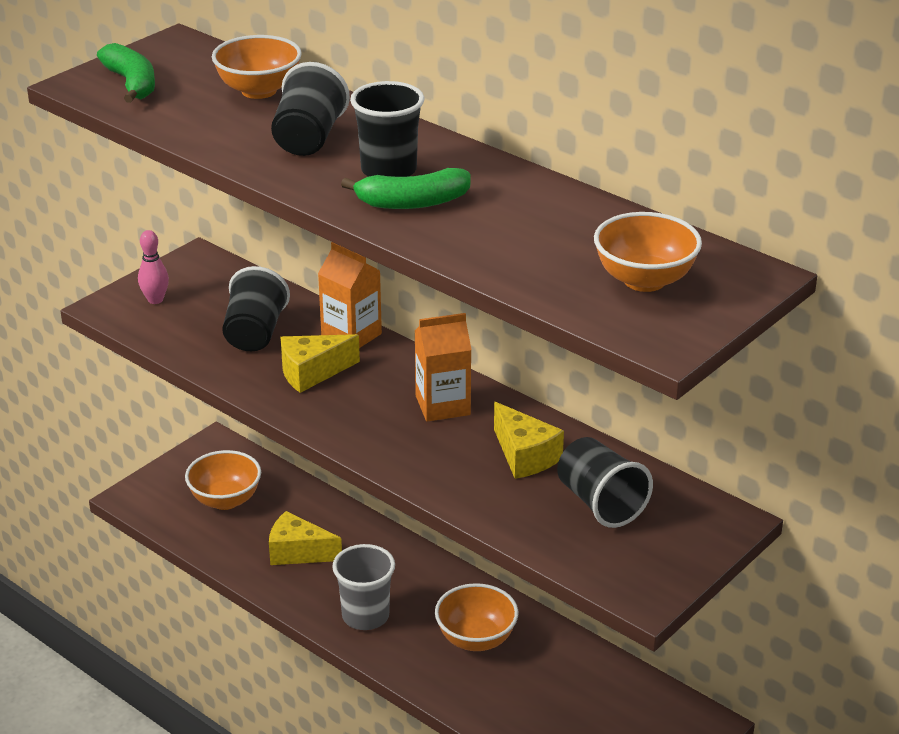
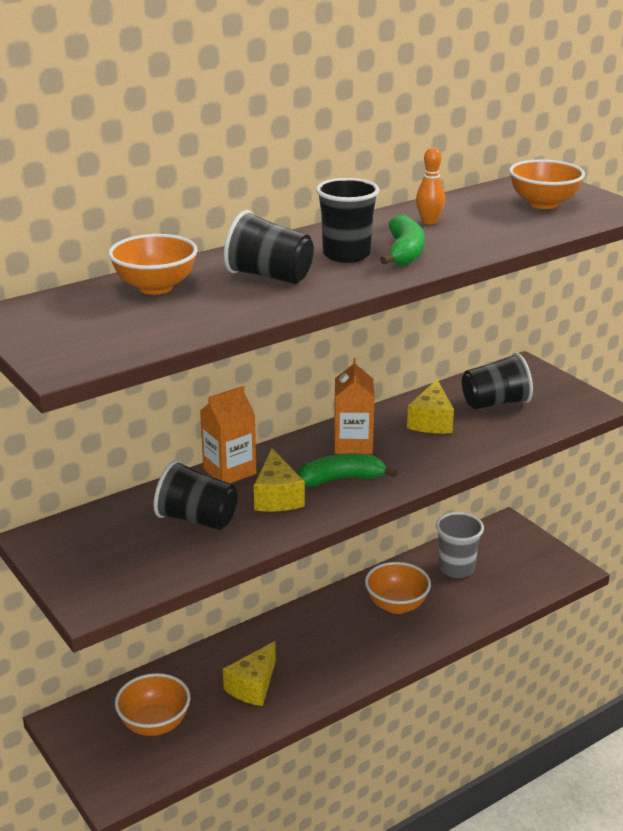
camera: 75 degrees left, 5 degrees down
(132, 83) = (87, 340): green banana -> green banana (341, 479)
(155, 300) = (98, 571): pink bowling pin -> none
(365, 616) = (351, 658): grey cup -> grey cup (456, 568)
(524, 456) = (431, 421): yellow cheese -> yellow cheese turned 120 degrees clockwise
(525, 208) = (429, 222): none -> orange bowling pin

